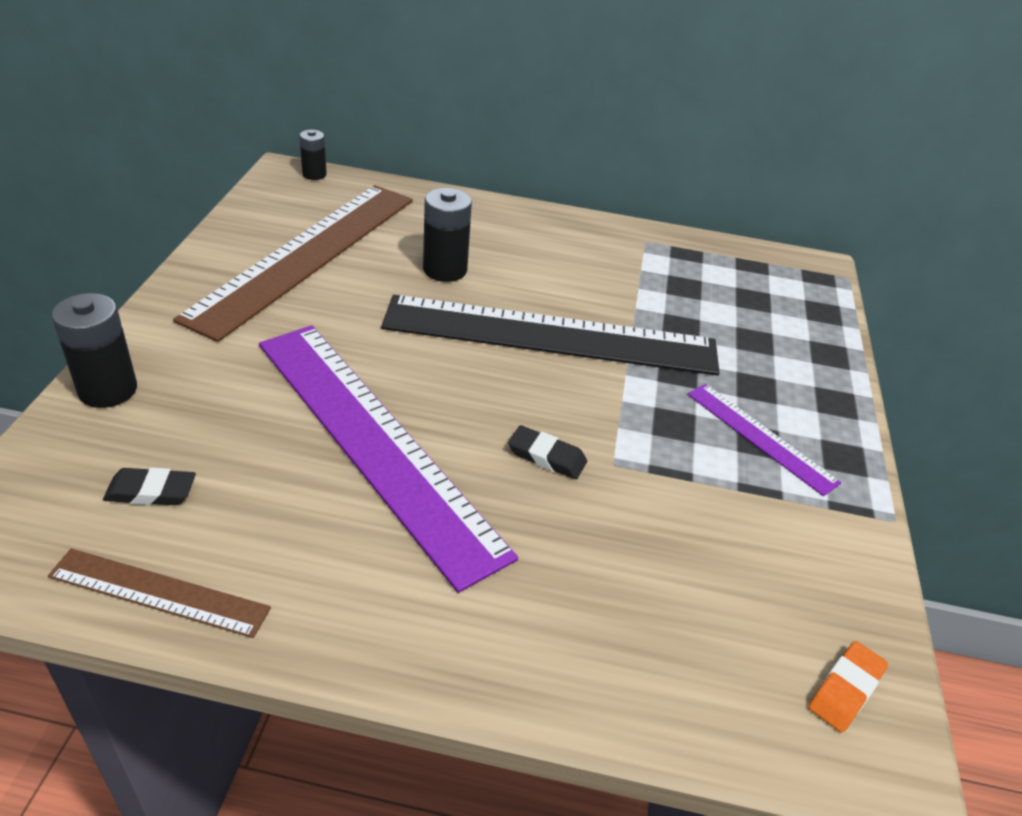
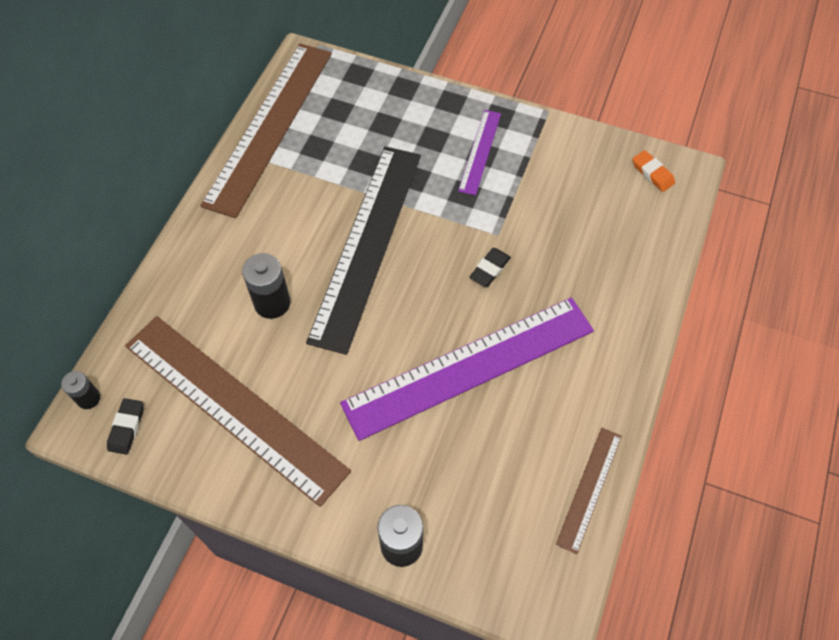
camera: 75 degrees left, 20 degrees up
(151, 491) = (508, 502): black eraser -> black eraser (127, 427)
(695, 250) = (269, 126): none -> brown ruler
(760, 437) = (480, 151): purple ruler -> purple ruler turned 45 degrees counterclockwise

